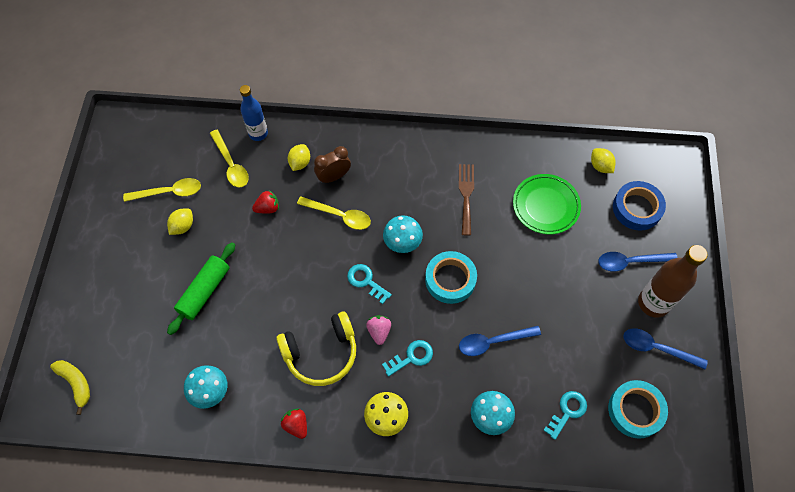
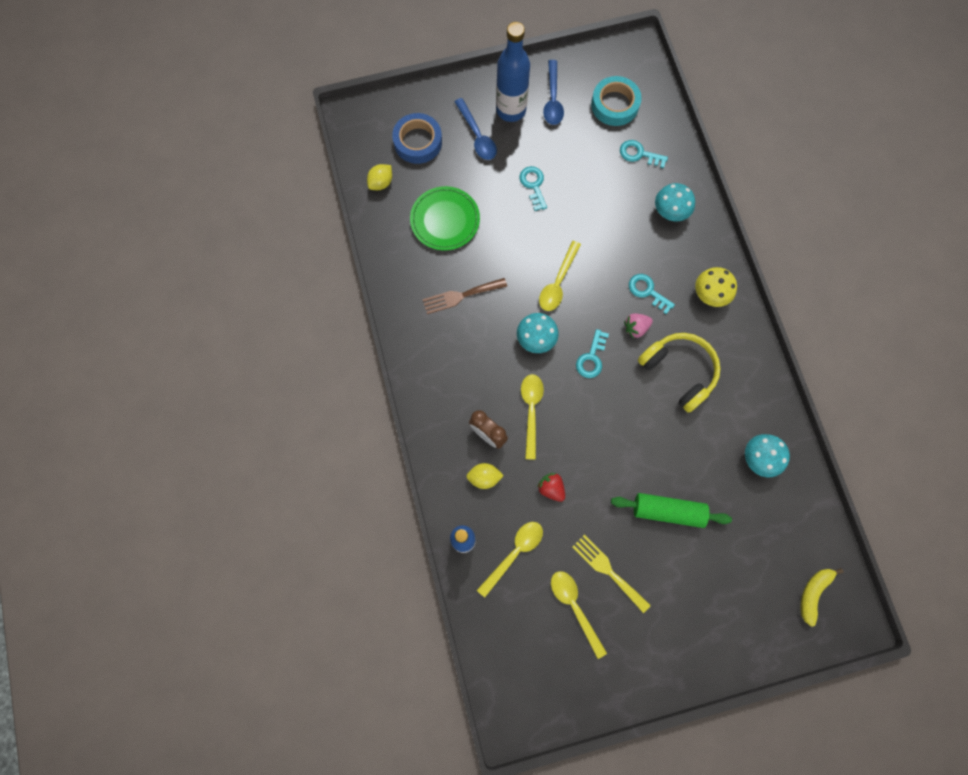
camera: 110 degrees left, 10 degrees up
(183, 226) = (608, 570): yellow lemon -> yellow fork
(296, 425) = (752, 367): red strawberry -> none
(450, 279) = (558, 282): turquoise tape -> yellow spoon
(493, 342) = (603, 228): blue spoon -> none
(560, 294) = (533, 185): none -> turquoise key
(653, 303) = (511, 110): brown bottle -> blue bottle

